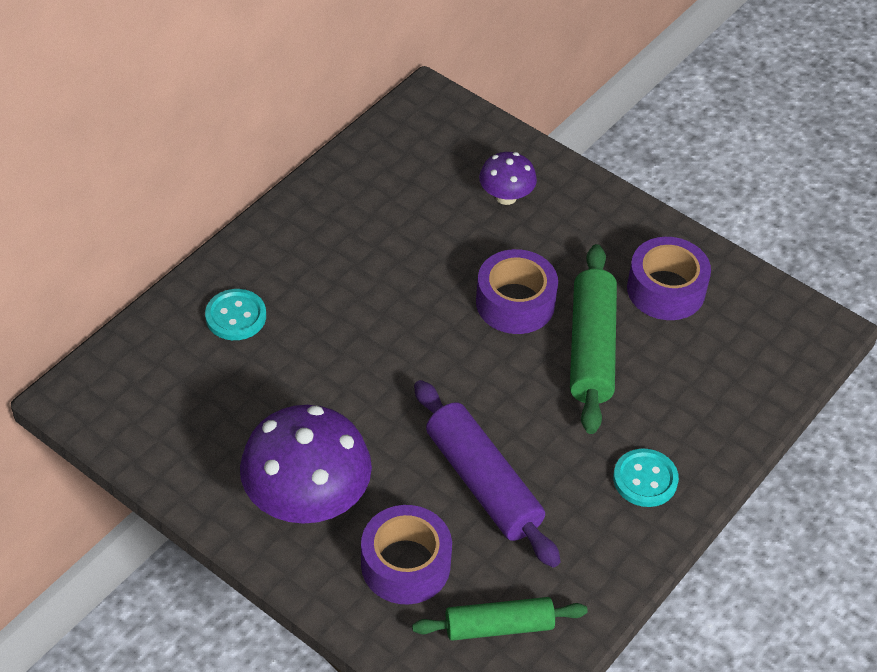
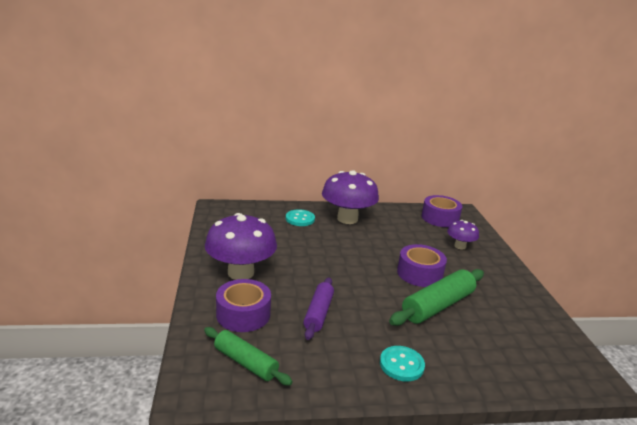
camera: 45 degrees right, 25 degrees down
(300, 257) = (347, 219): none -> purple mushroom
(483, 483) = (318, 313): purple rolling pin -> purple rolling pin, size x0.66
(666, 289) = (507, 310): purple tape -> purple tape (440, 218)

